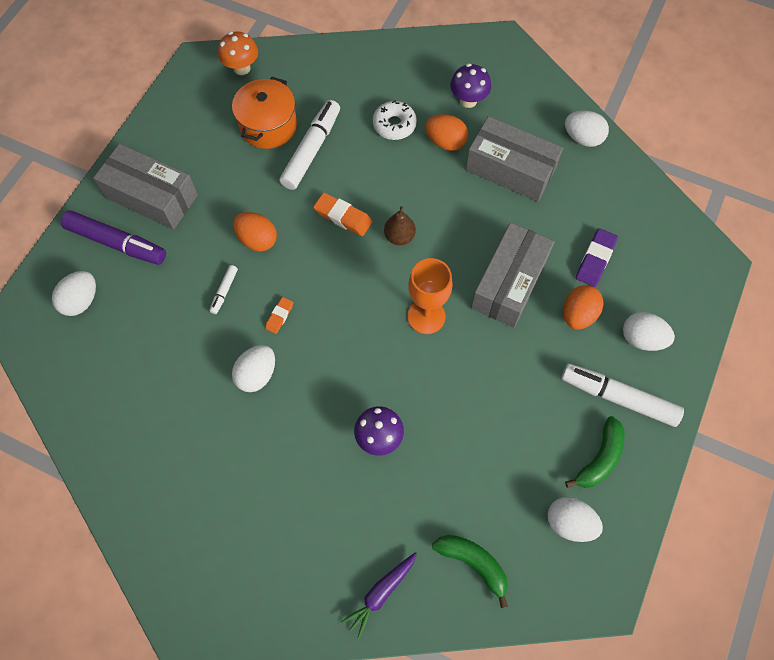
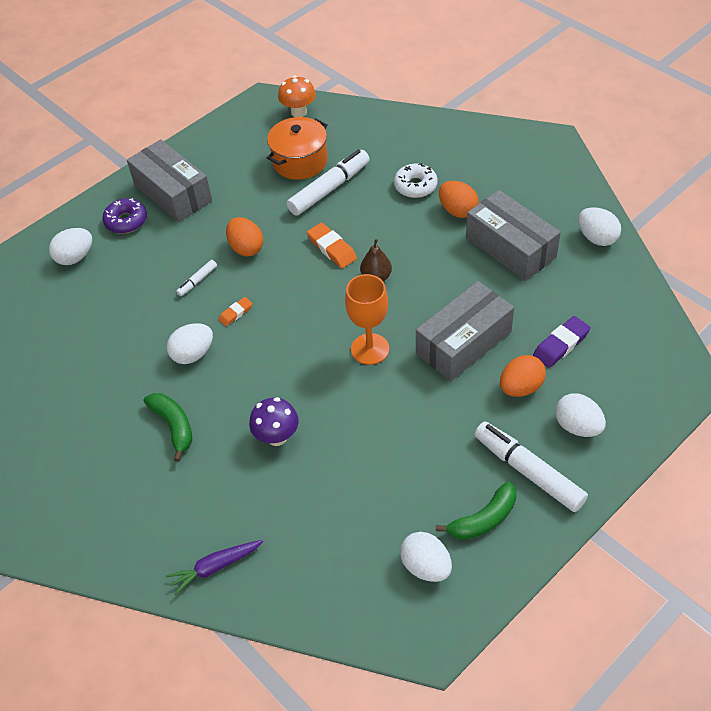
camera: 25 degrees right, 15 degrees down
(117, 243) = (126, 221): purple marker -> purple donut
(468, 100) = (496, 181): purple mushroom -> none
(473, 563) = (314, 571): green banana -> green banana (174, 426)

